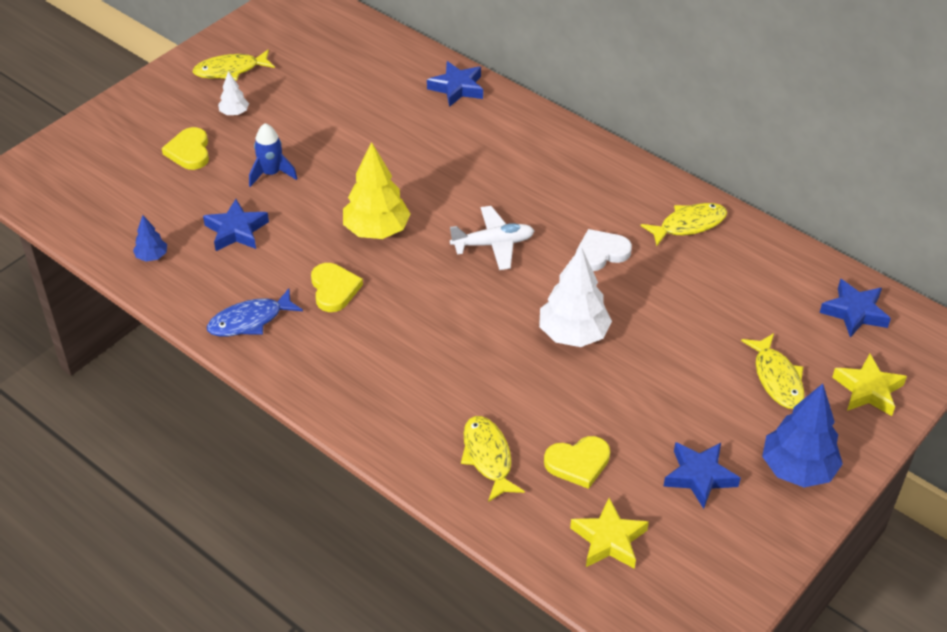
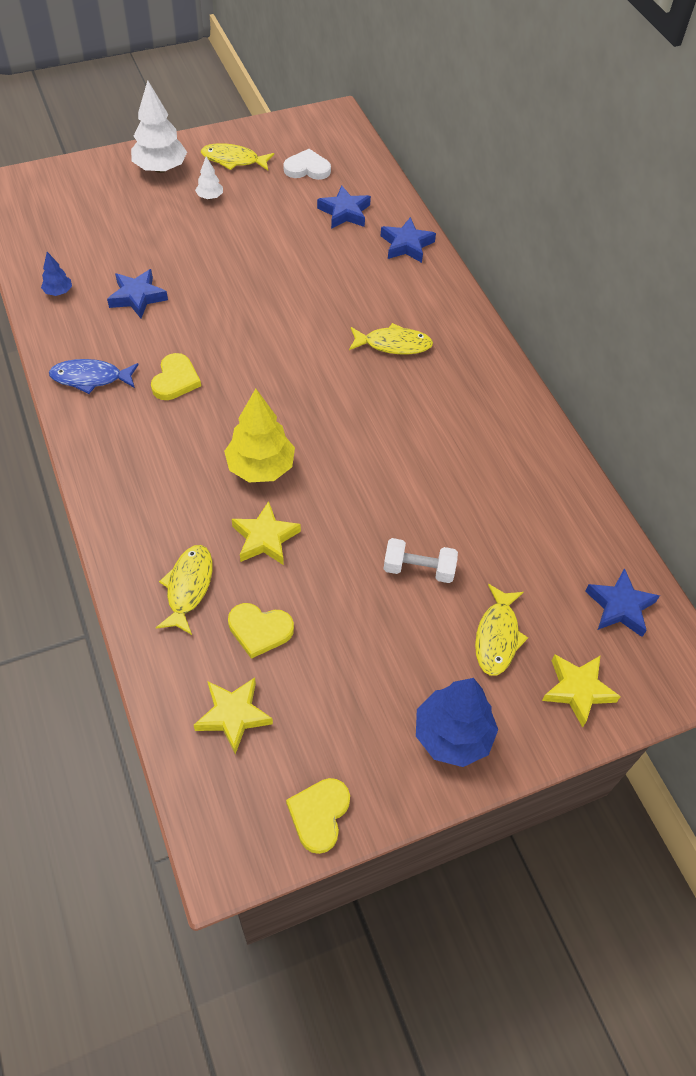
camera: 25 degrees right, 10 degrees up
(189, 151) = (151, 216): yellow heart -> yellow heart (319, 815)
(271, 173) = (200, 260): blue rocket -> none
(376, 230) = (247, 343): yellow tree -> yellow tree (260, 467)
(493, 244) = (334, 396): white plane -> none
(524, 387) = (265, 538): none -> yellow star
(573, 334) = (342, 509): white tree -> white tree (160, 169)
(601, 253) = (422, 444): white heart -> white heart (307, 168)
(674, 354) = (418, 569): none -> white dumbbell
(688, 225) = (521, 452): yellow fish -> yellow fish (393, 344)
(699, 476) = (356, 696): blue star -> blue star (344, 212)

